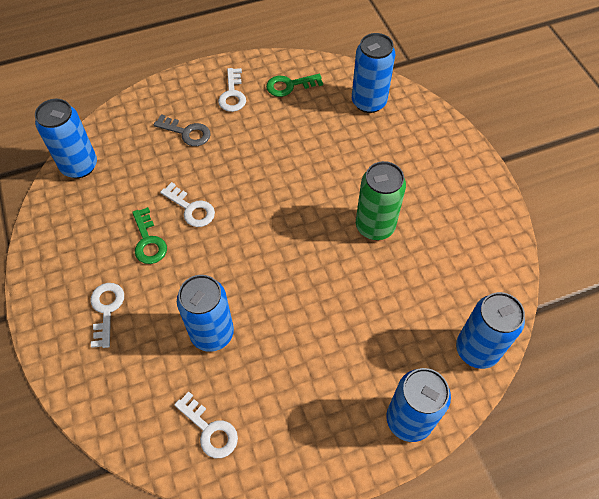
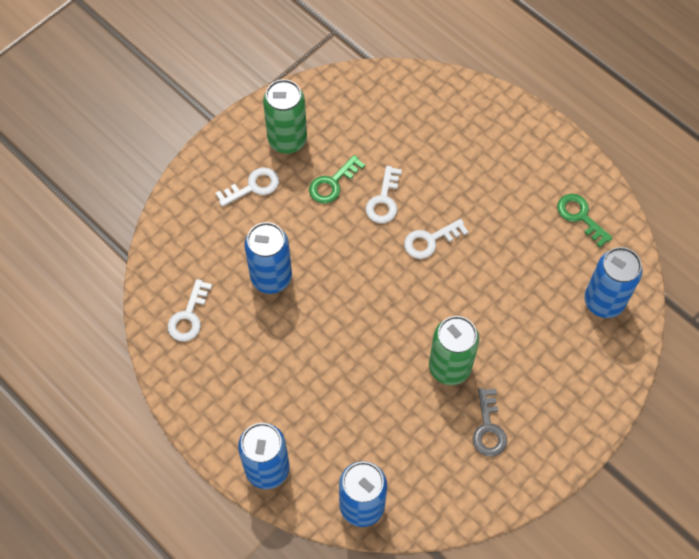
camera: 65 degrees right, 5 degrees up
(78, 259) = (287, 140): none -> green can
(79, 166) = (379, 87): blue can -> none
(187, 132) = (466, 153): grey key -> grey key (488, 428)
(232, 94) = (537, 170): white key -> white key (430, 240)

